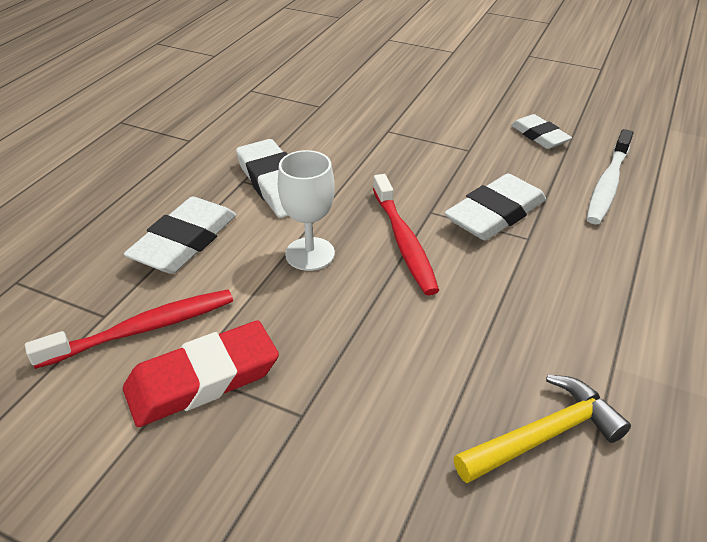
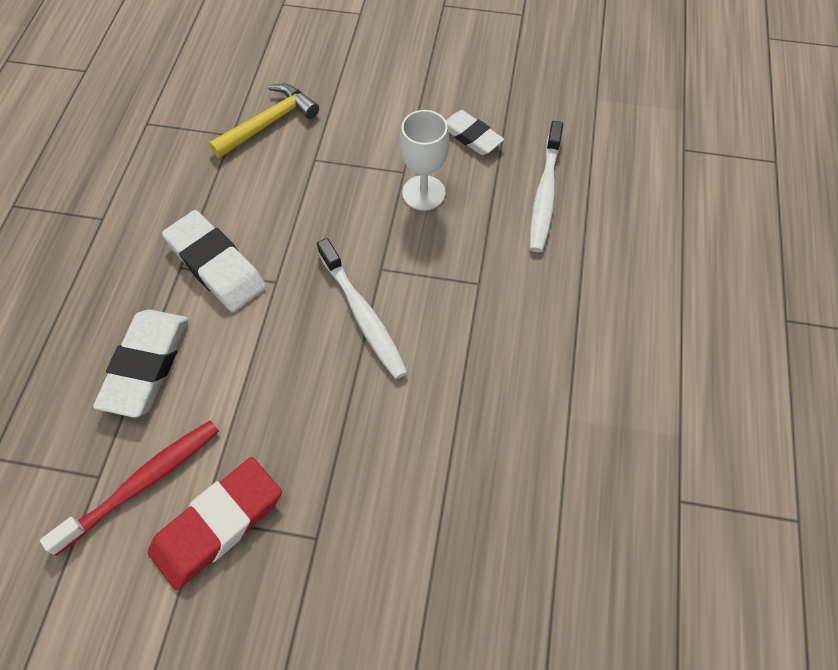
camera: 15 degrees left, 20 degrees up
(310, 254) = (276, 352): white goblet -> white goblet (423, 193)
(404, 241) = (363, 315): red toothbrush -> white toothbrush
(495, 214) = (443, 258): white eraser -> none
(544, 435) = (520, 505): yellow hammer -> yellow hammer (269, 123)

